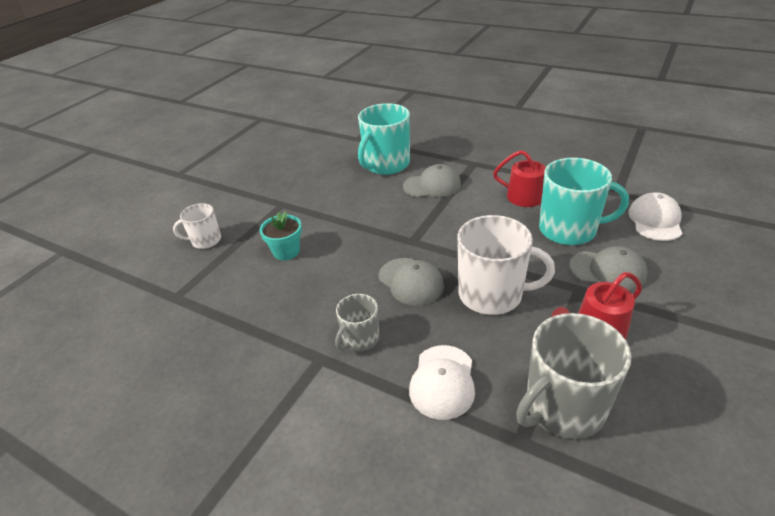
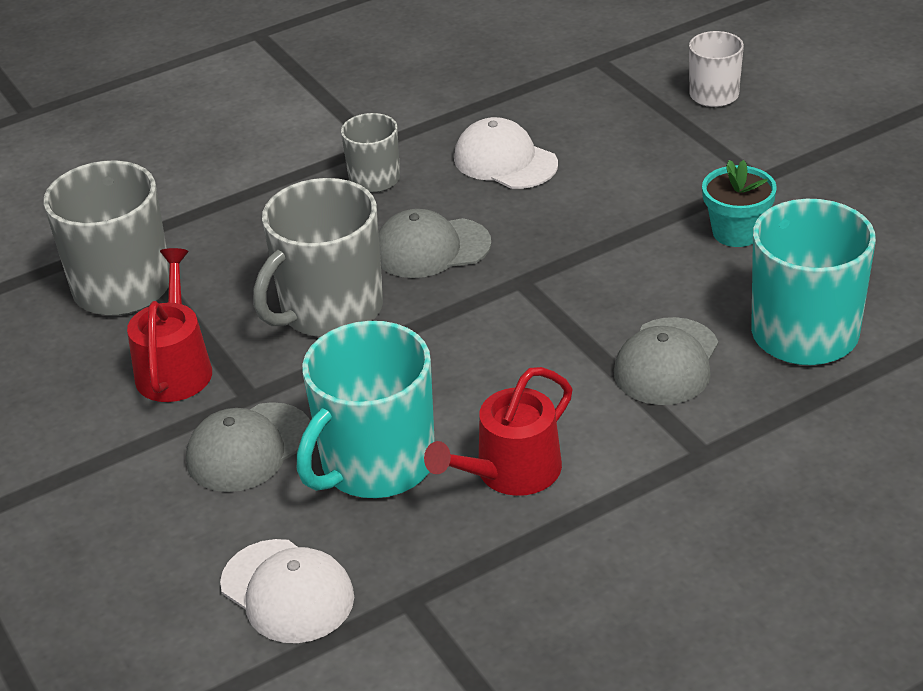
camera: 120 degrees right, 0 degrees up
(286, 251) = (614, 158): turquoise flower pot -> turquoise flower pot (736, 232)
(442, 381) = (248, 216): white cap -> white cap (505, 161)
(492, 294) = (330, 310): white mug -> grey mug

